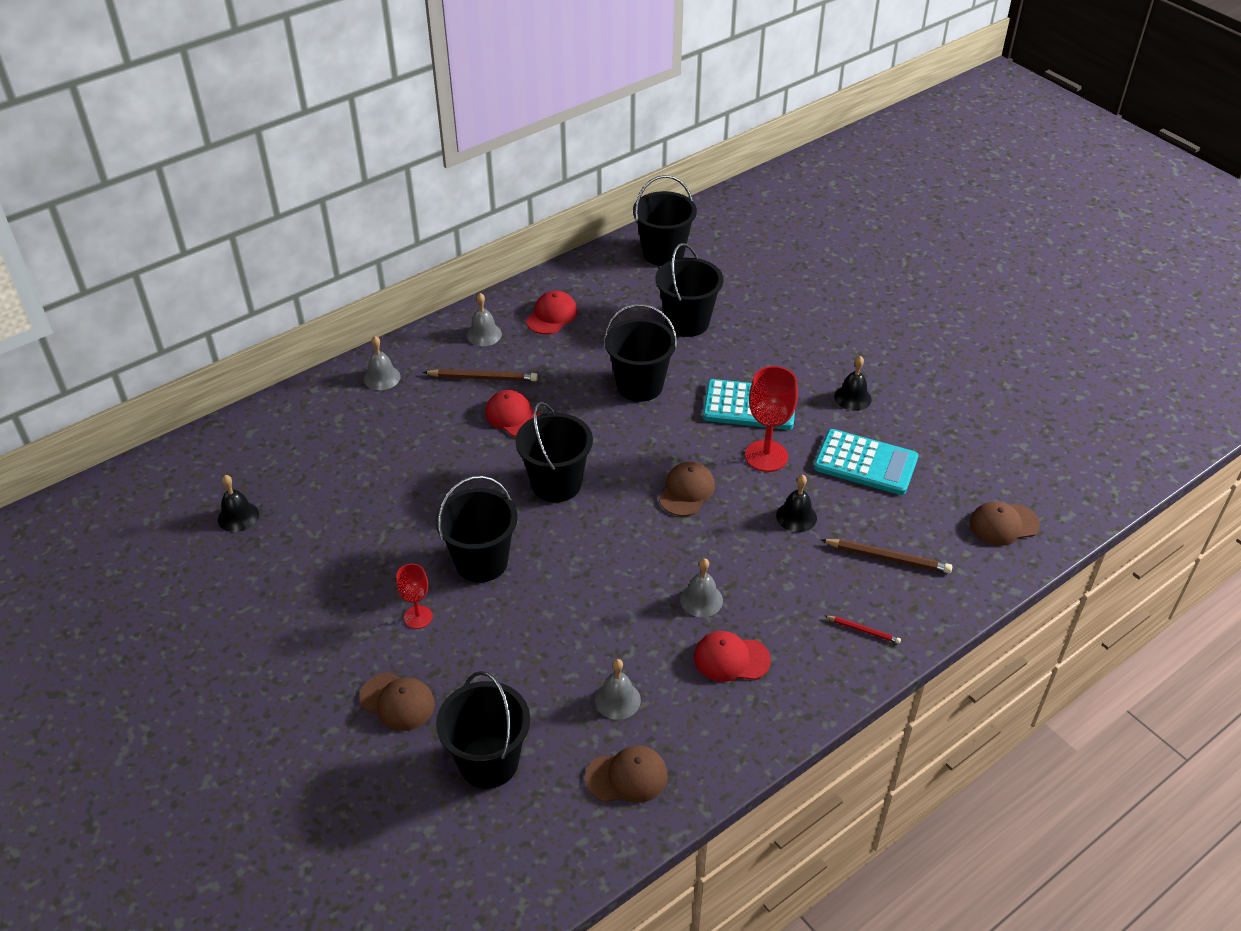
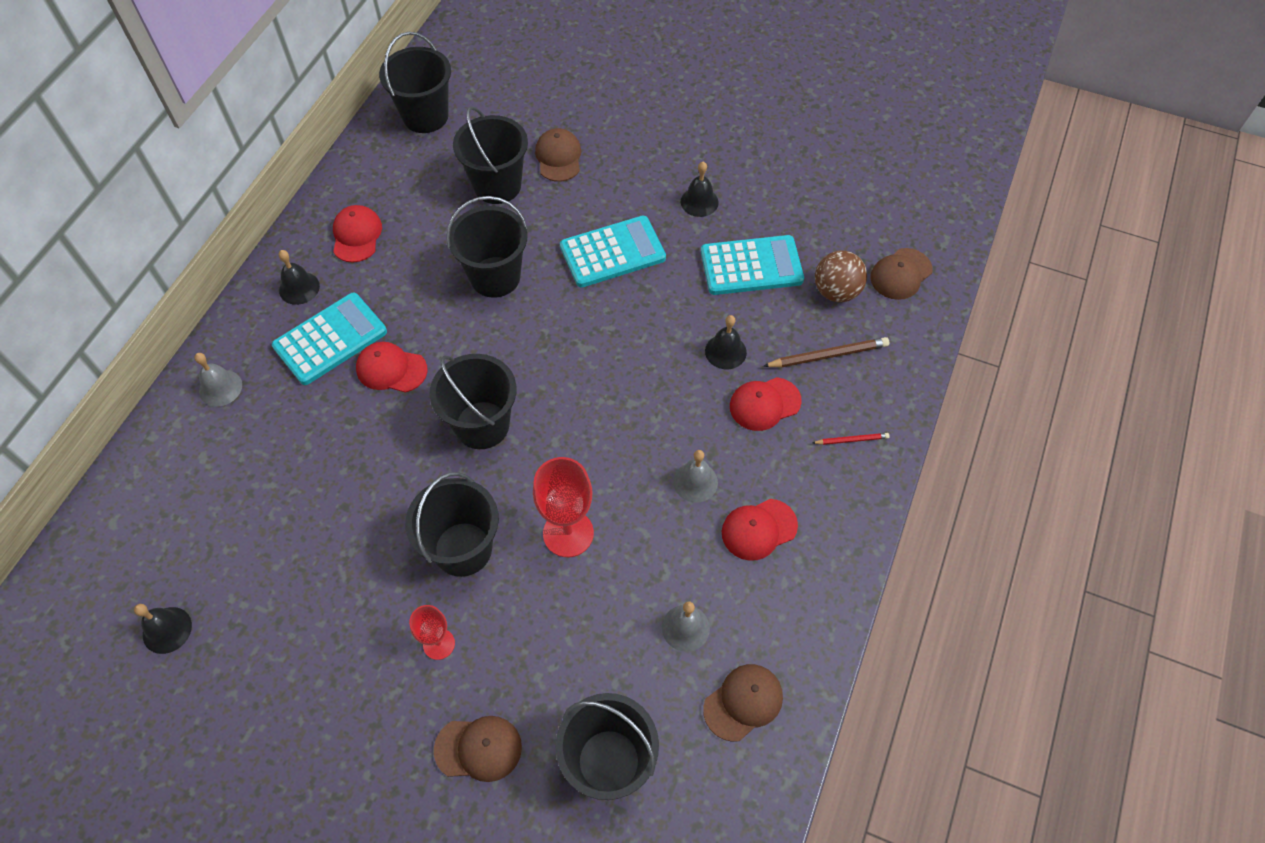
camera: 30 degrees left, 15 degrees up
(483, 378) = (330, 339): brown pencil -> turquoise calculator
(484, 334) = (299, 288): grey bell -> black bell
(686, 491) = (611, 372): brown cap -> brown cap (558, 157)
(766, 456) = (660, 300): red goblet -> red goblet (568, 533)
(803, 569) = (764, 404): none -> red cap
(931, 513) = (836, 291): none -> brown ball

